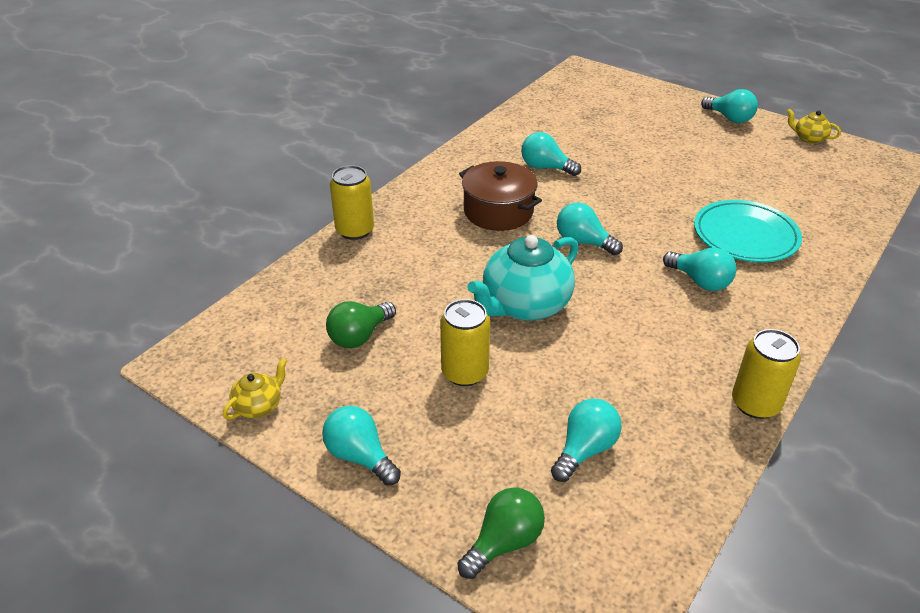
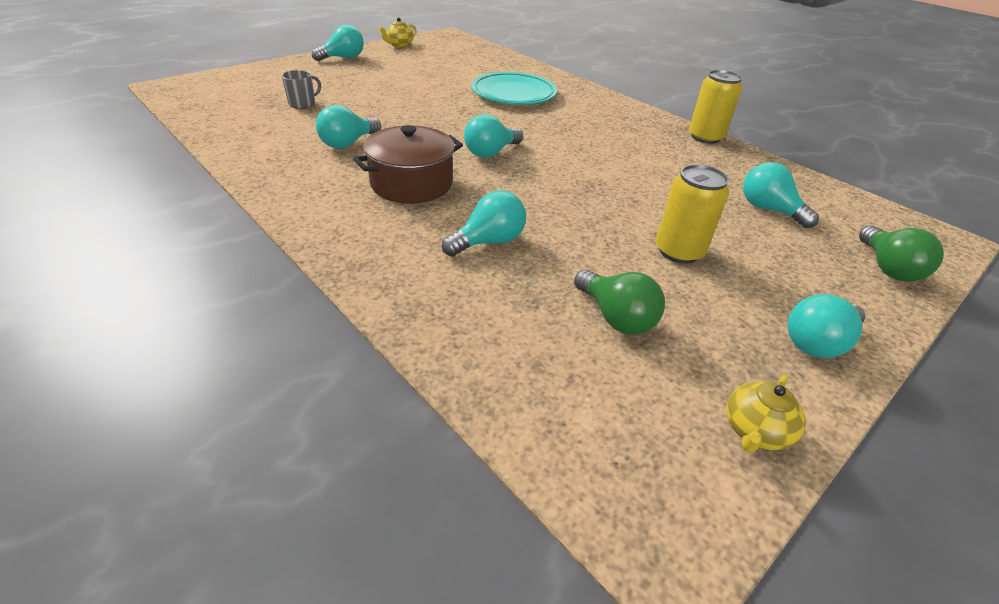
camera: 80 degrees left, 0 degrees up
(259, 406) = (755, 431): yellow teapot -> yellow teapot turned 105 degrees counterclockwise
(355, 230) = (385, 293): yellow can -> none
(504, 543) = (887, 268): green light bulb -> green light bulb turned 150 degrees counterclockwise
(524, 305) = (579, 200): turquoise teapot -> none
(603, 128) = (302, 103): none -> grey mug
(700, 281) = (565, 121): turquoise light bulb -> turquoise light bulb (488, 242)

